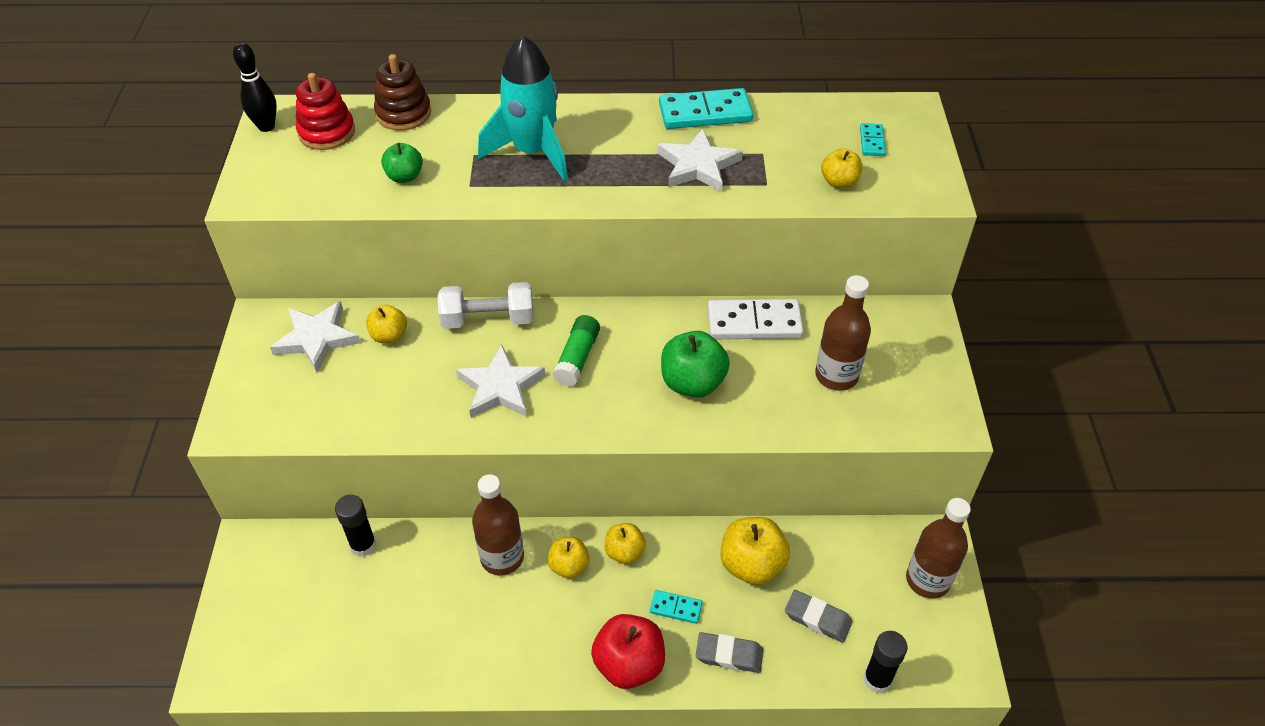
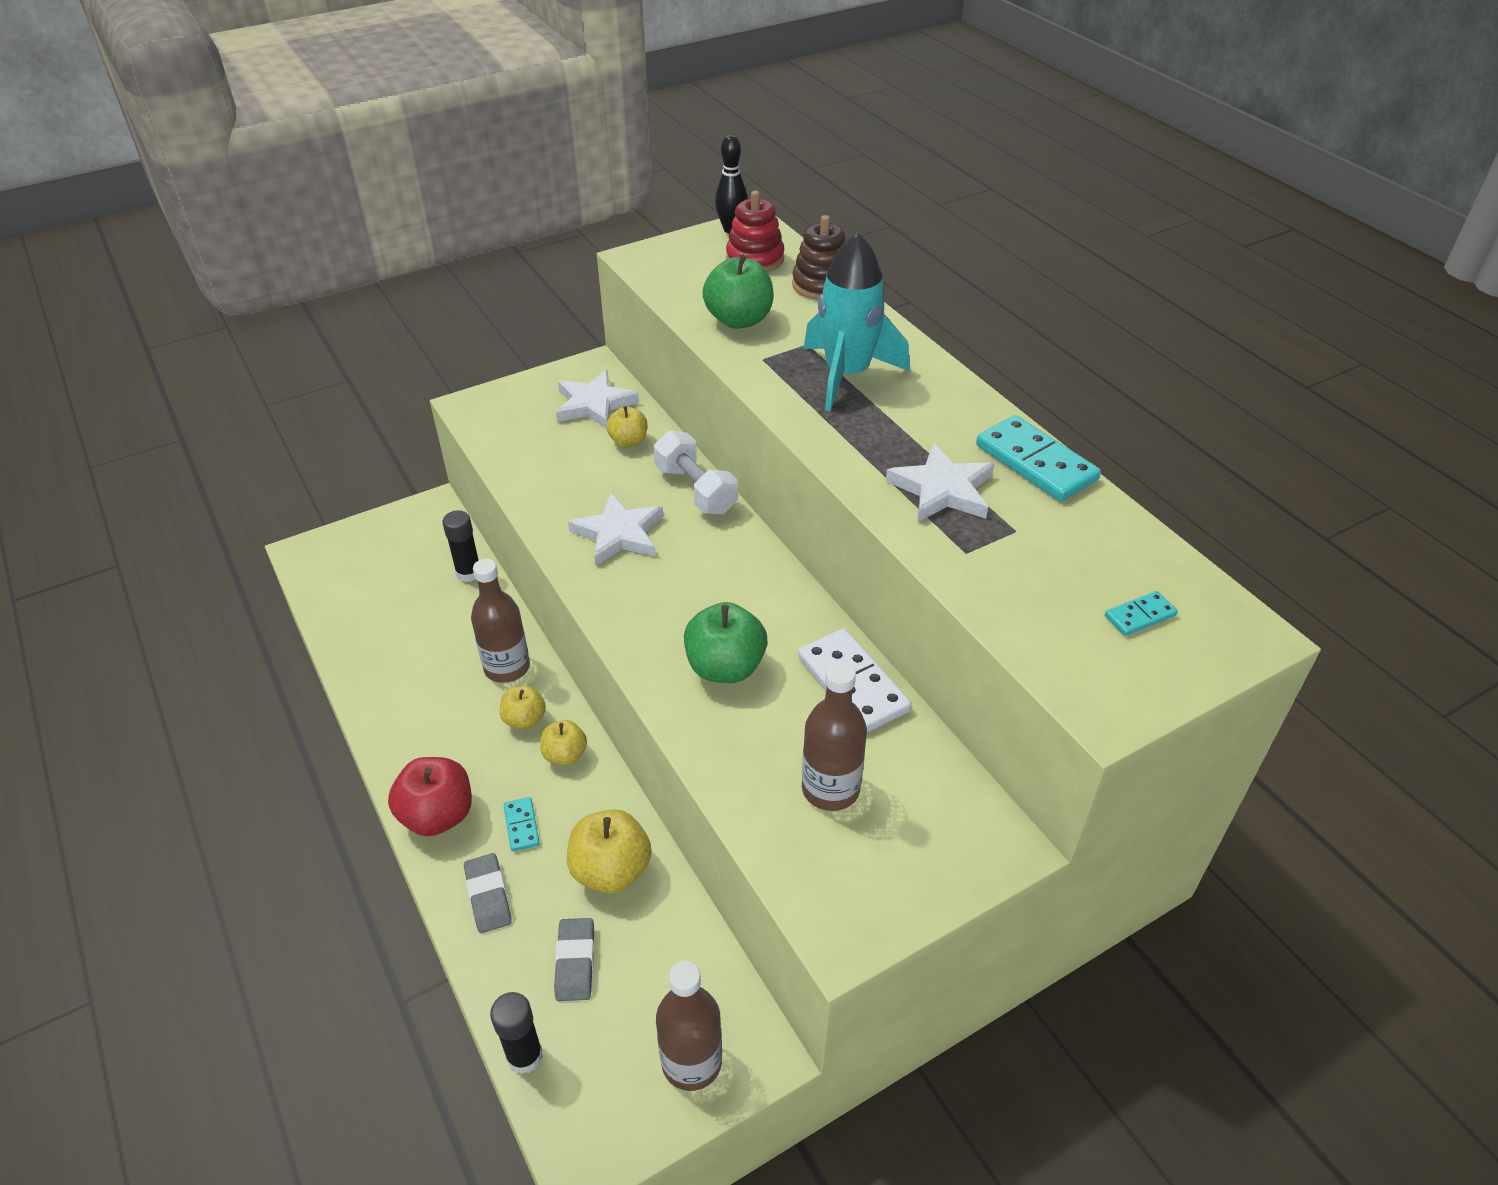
camera: 60 degrees right, 5 degrees down
(404, 176) = (739, 320): green apple -> green apple, size x1.64
(577, 358) = (694, 568): green glue stick -> none
(839, 182) = (1031, 611): yellow apple -> none

